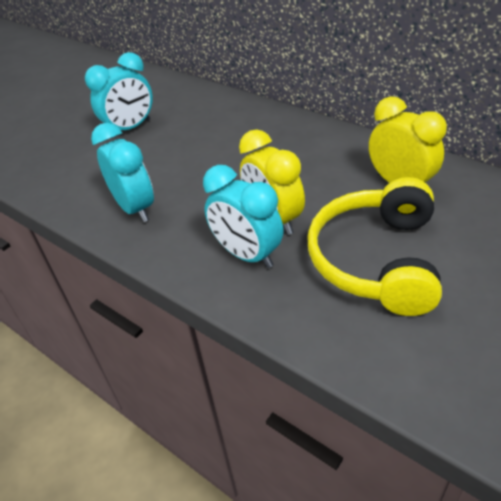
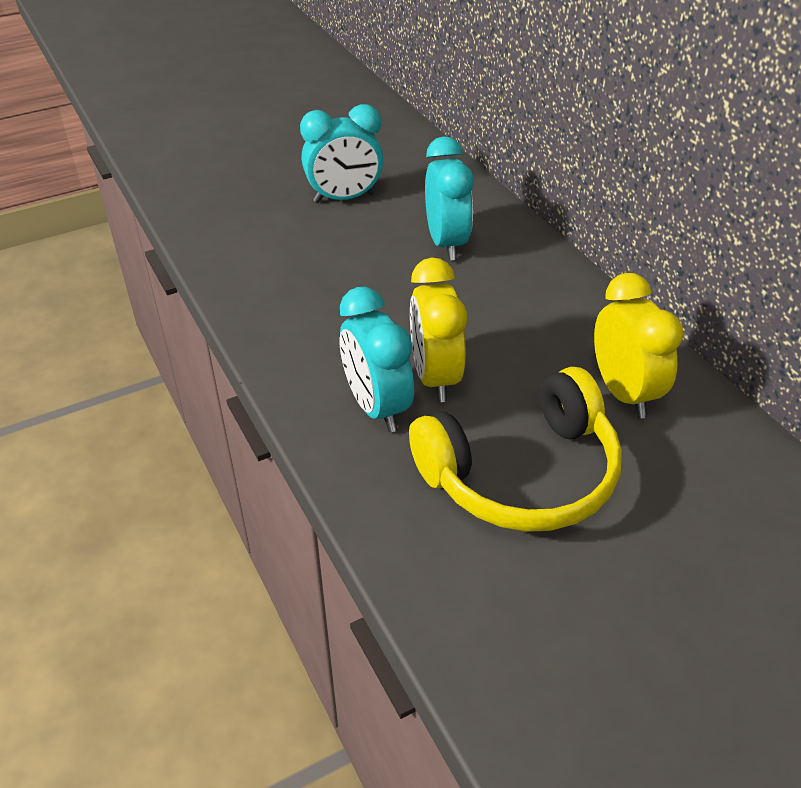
camera: 20 degrees right, 0 degrees up
(135, 208) = (289, 302): turquoise clock -> turquoise clock (446, 243)
(376, 260) = (522, 474): yellow headphones -> yellow headphones turned 150 degrees counterclockwise

